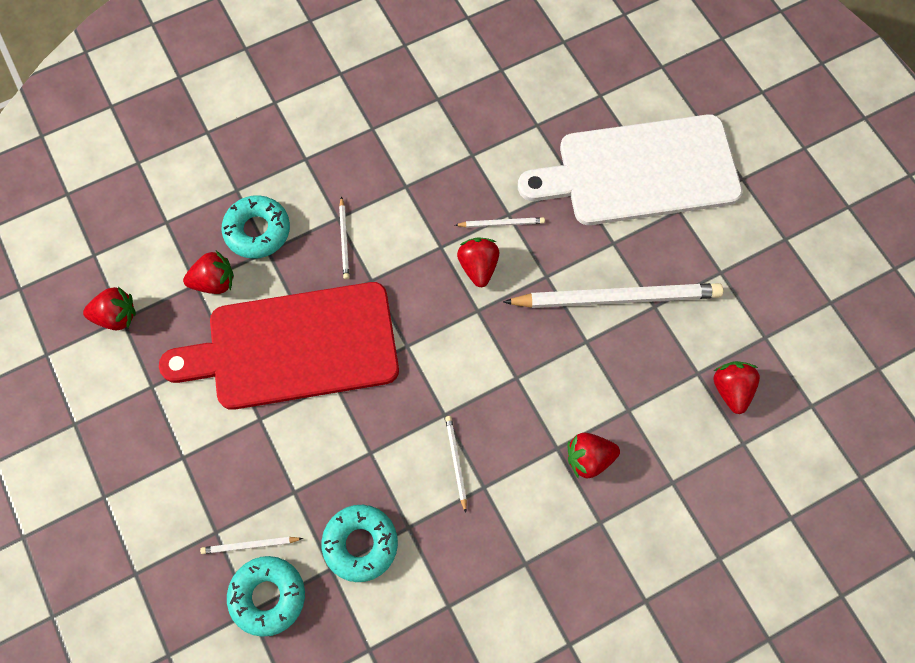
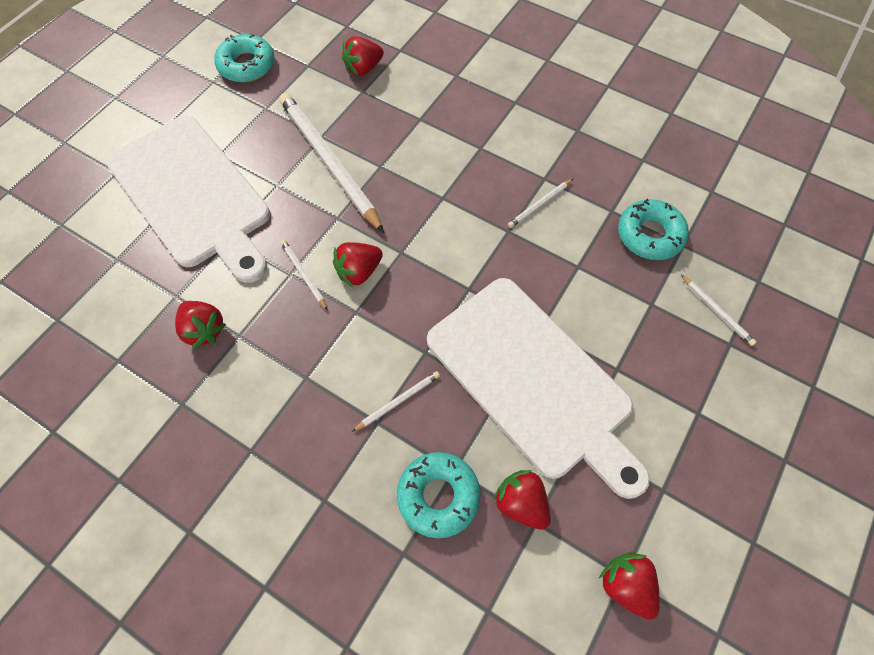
camera: 120 degrees left, 5 degrees down
(268, 596) = (739, 275): turquoise donut -> turquoise donut (246, 65)
(294, 347) = (533, 380): red cutting board -> white cutting board
(589, 459) = (474, 126): red strawberry -> red strawberry (204, 329)

